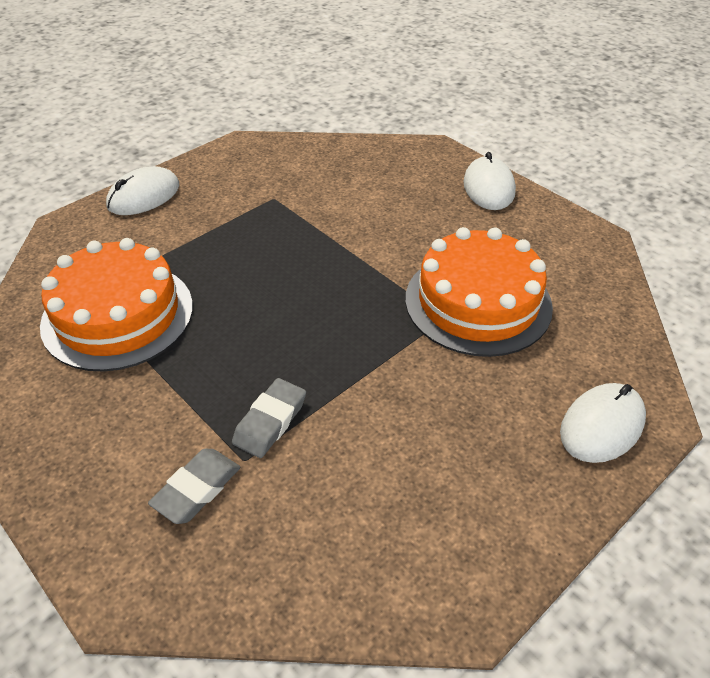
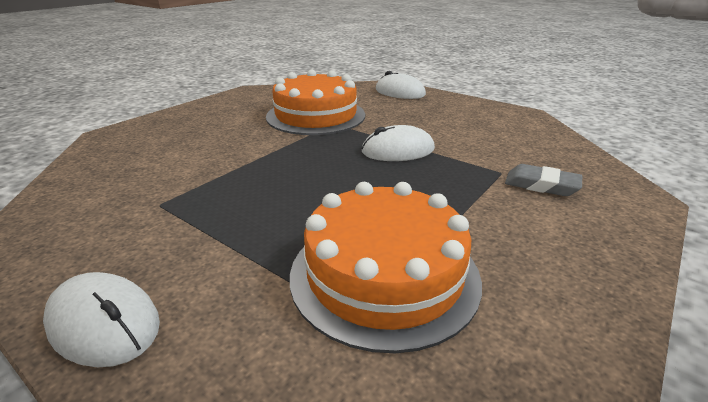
camera: 100 degrees left, 15 degrees down
(270, 421) = (462, 167): grey eraser -> none
(488, 187) = (181, 115): white mouse -> white mouse (398, 150)

